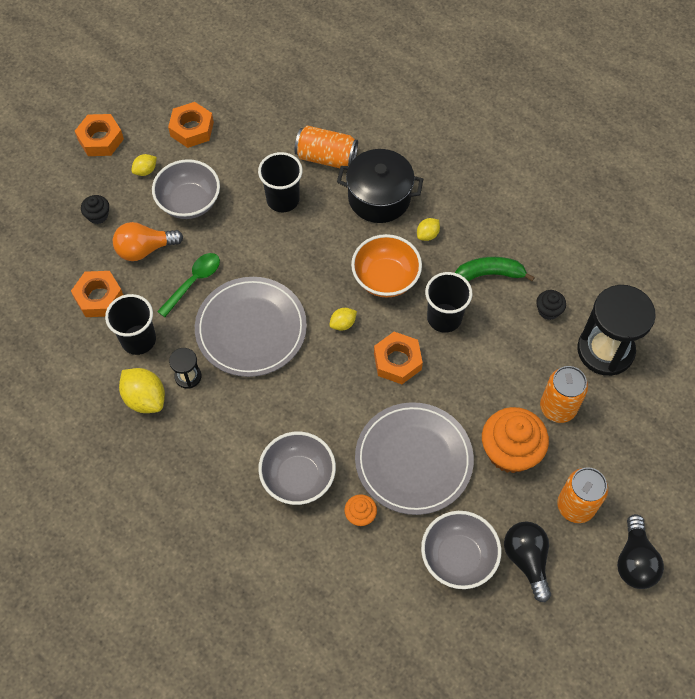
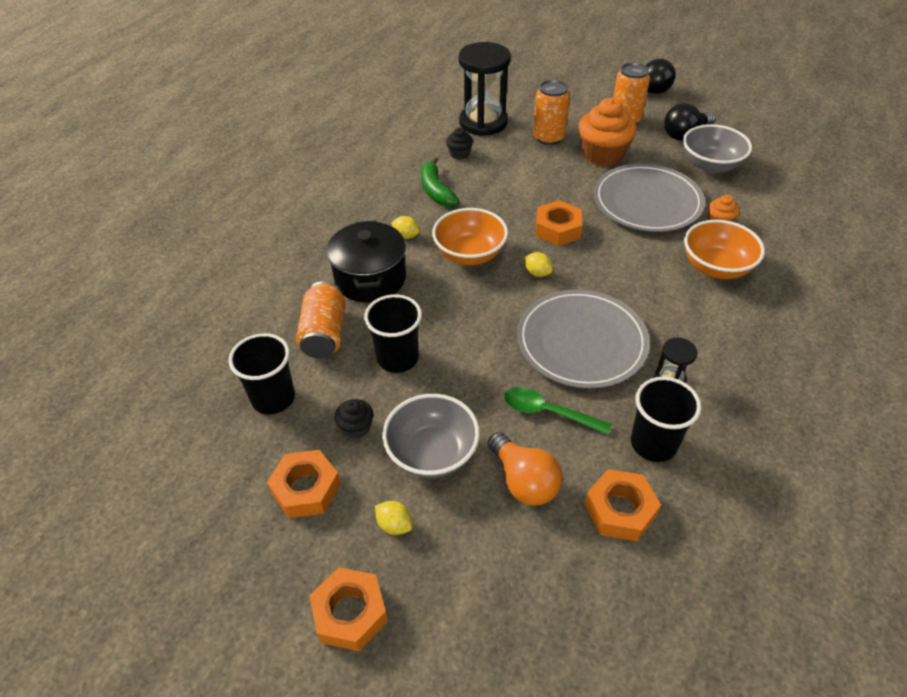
camera: 105 degrees left, 15 degrees down
(98, 215) = (492, 562): black cupcake -> black cupcake (356, 427)
(145, 398) = (721, 412): yellow lemon -> none
(298, 477) = (716, 267): grey bowl -> orange bowl
(444, 318) = (496, 209): black cup -> black cup (273, 398)

